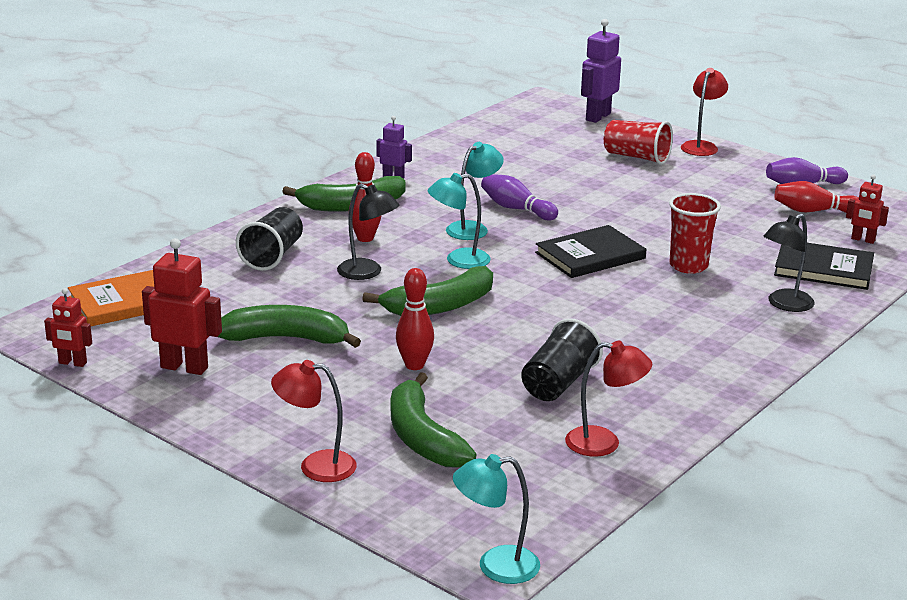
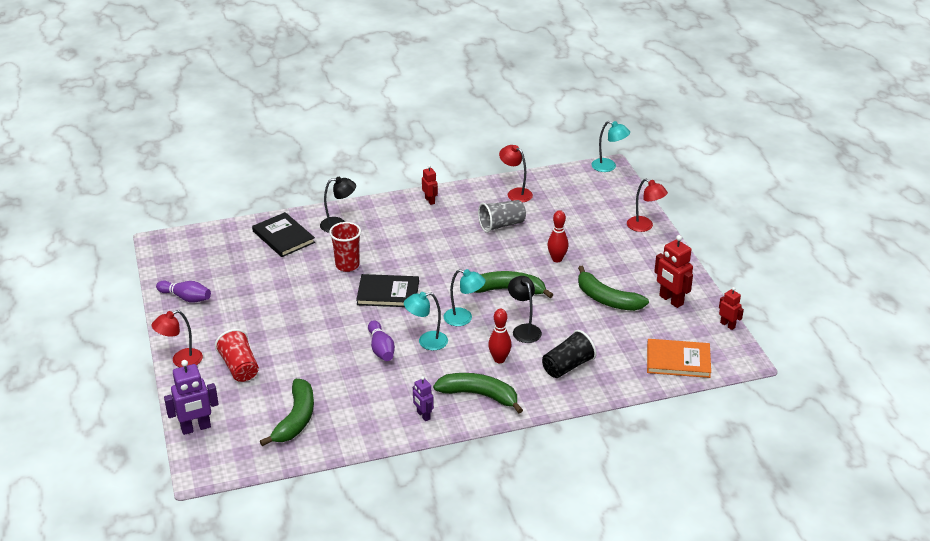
camera: 145 degrees left, 10 degrees up
(422, 437) = (588, 223): green banana -> green banana (295, 419)
(558, 384) = (501, 225): black cup -> grey cup
(813, 211) = (217, 275): red bowling pin -> none
(863, 240) = (230, 246): red robot -> red robot (430, 201)

